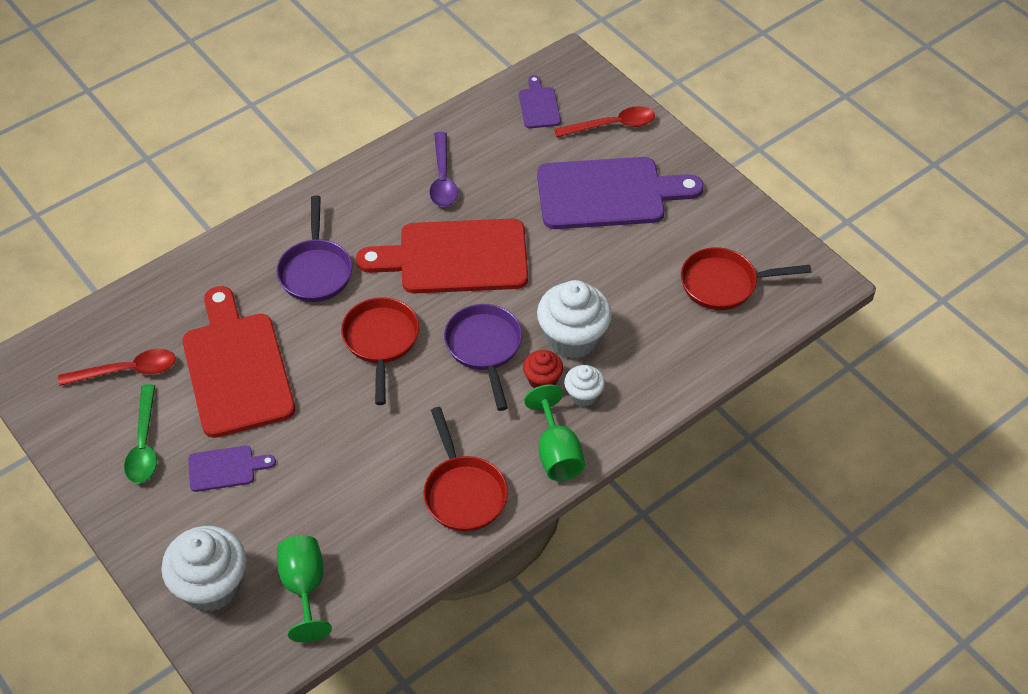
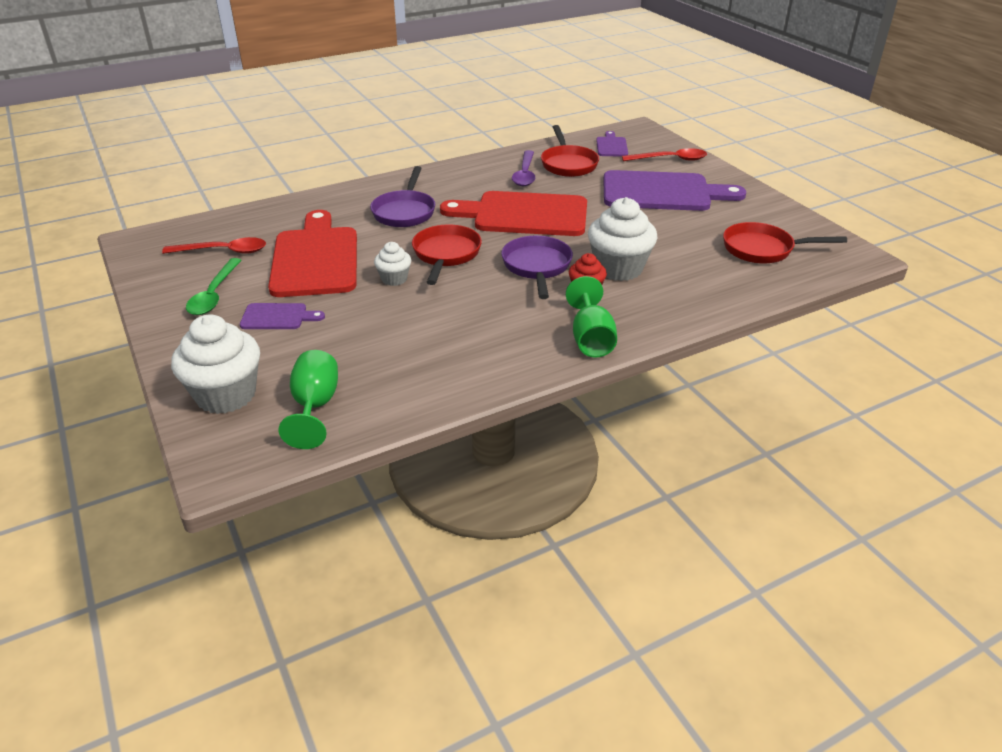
camera: 10 degrees right, 15 degrees down
(463, 493) = (493, 356): red pan -> red pan (568, 164)
(583, 395) = (623, 304): white cupcake -> white cupcake (394, 279)

